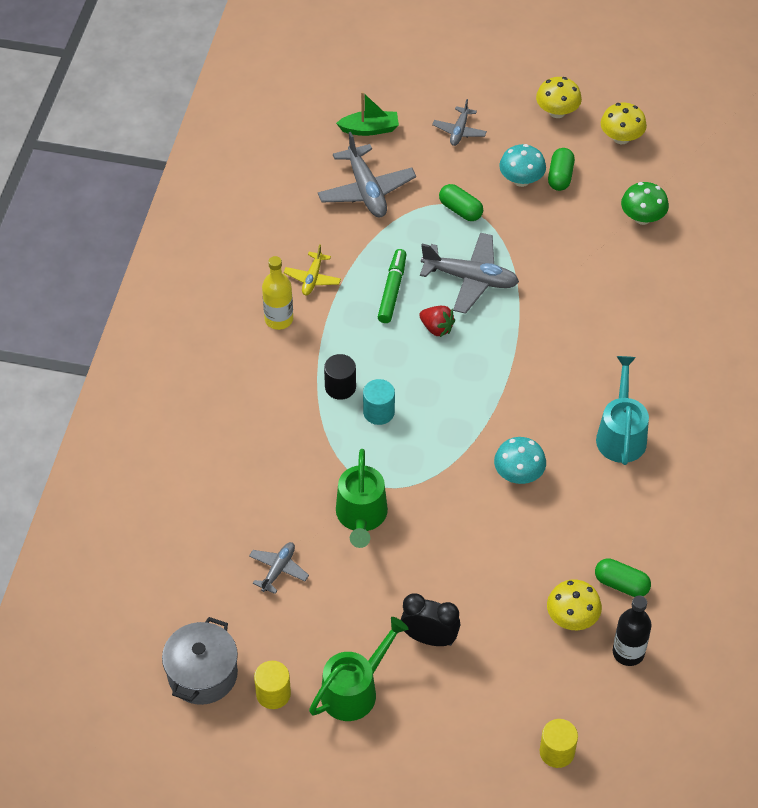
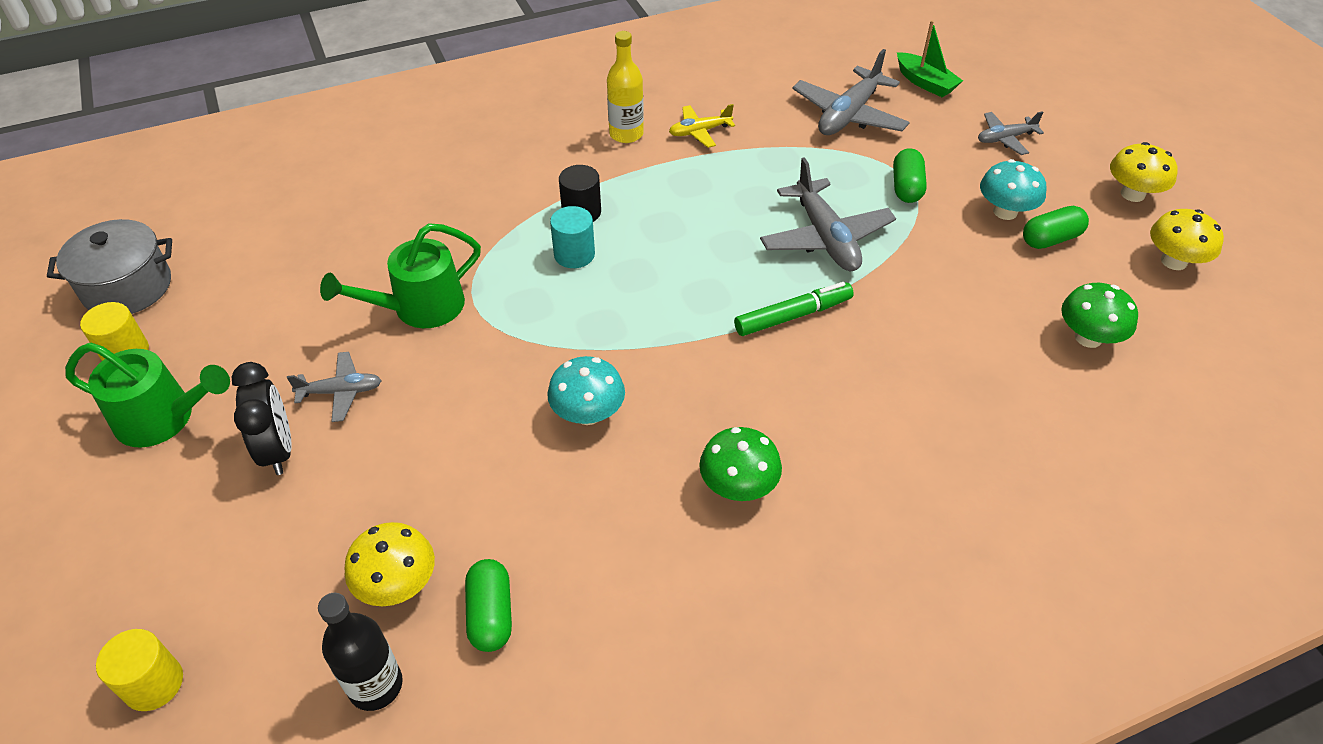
camera: 55 degrees right, 5 degrees down
(278, 570) = (301, 279): grey plane -> grey plane (341, 392)
(392, 290) = (745, 189): green marker -> green marker (793, 316)
(437, 328) = (730, 244): red strawberry -> none
(621, 434) = (738, 486): turquoise watering can -> green mushroom

